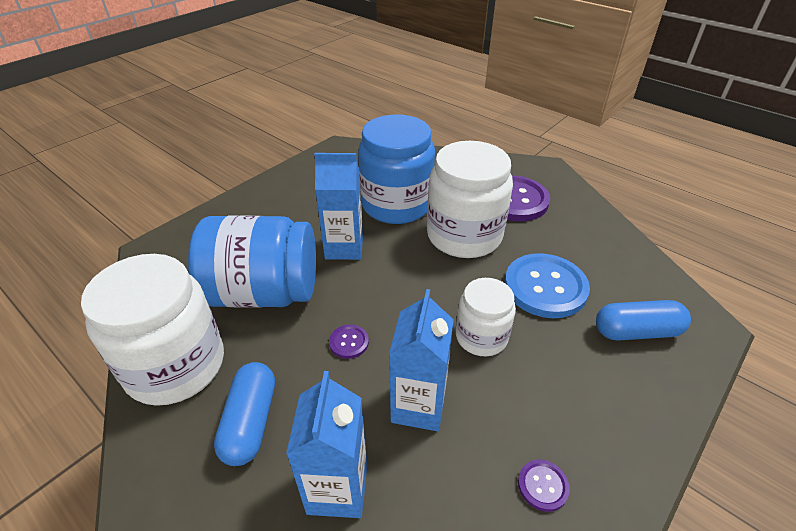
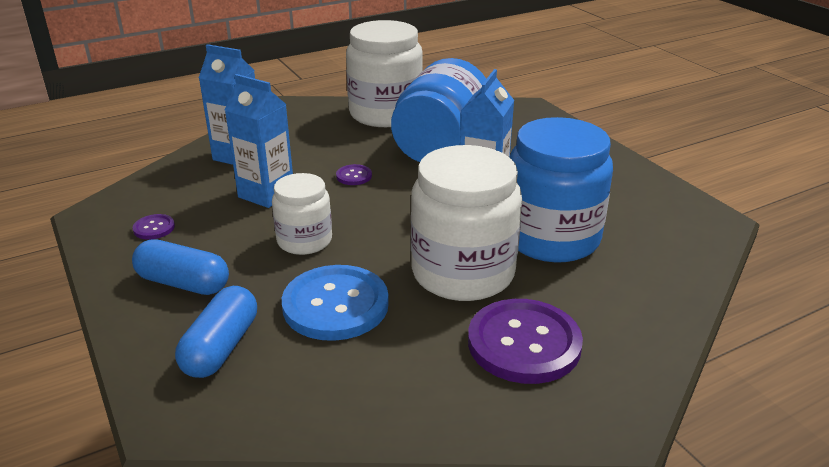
camera: 110 degrees right, 10 degrees down
(250, 422) = (314, 134): blue capsule -> blue capsule (183, 283)

